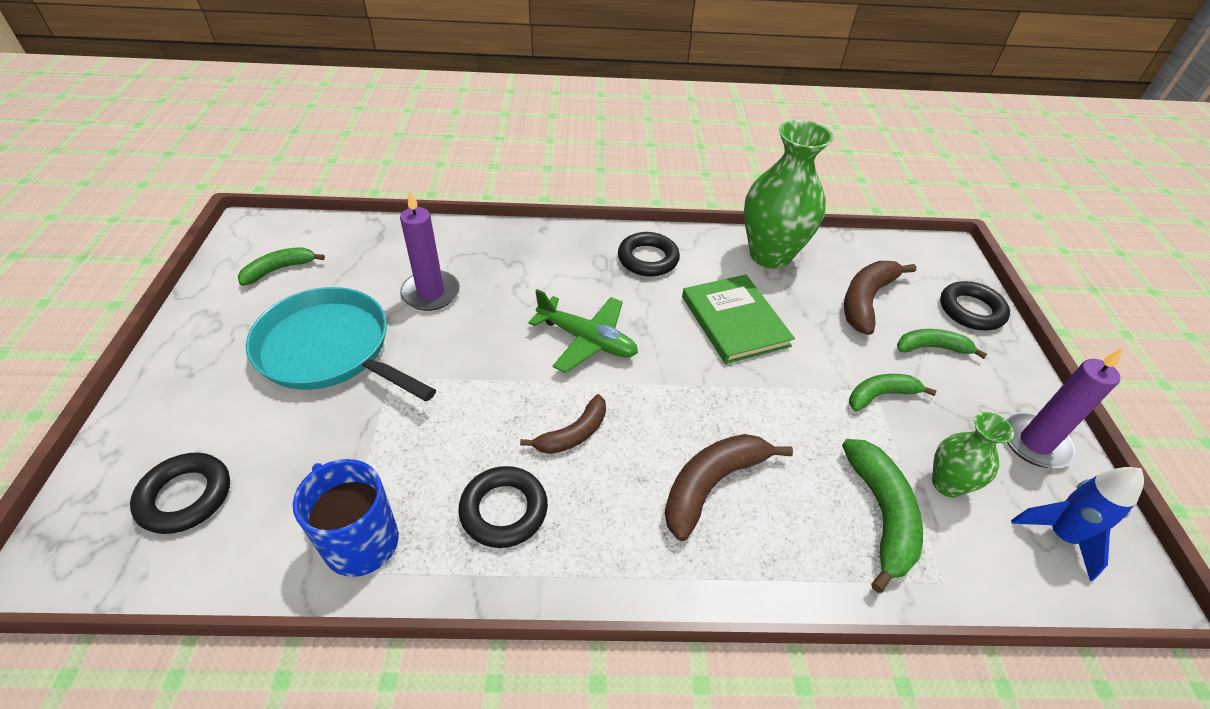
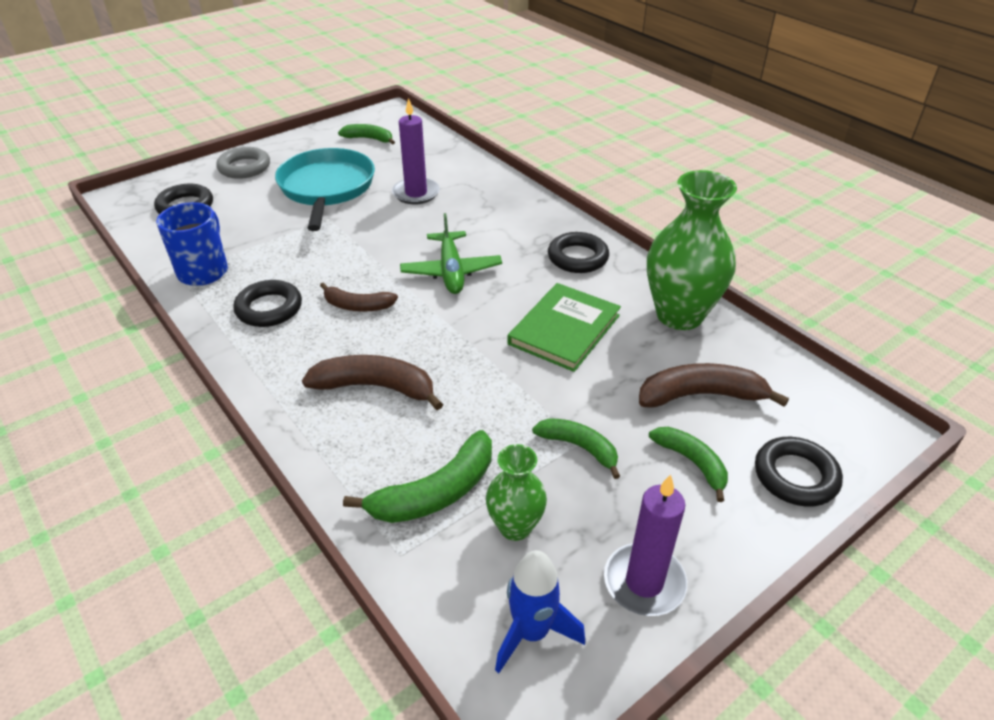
camera: 55 degrees right, 5 degrees down
(179, 396) = (244, 167): none -> grey ring

